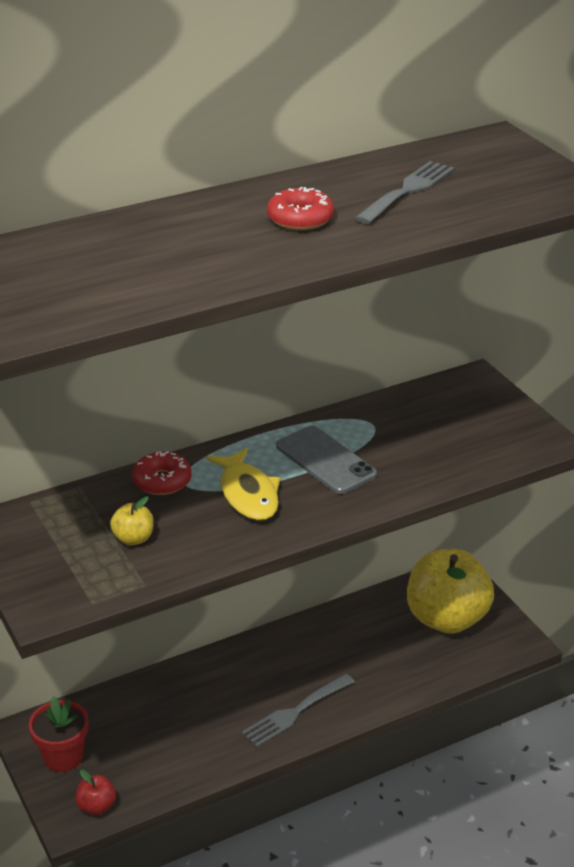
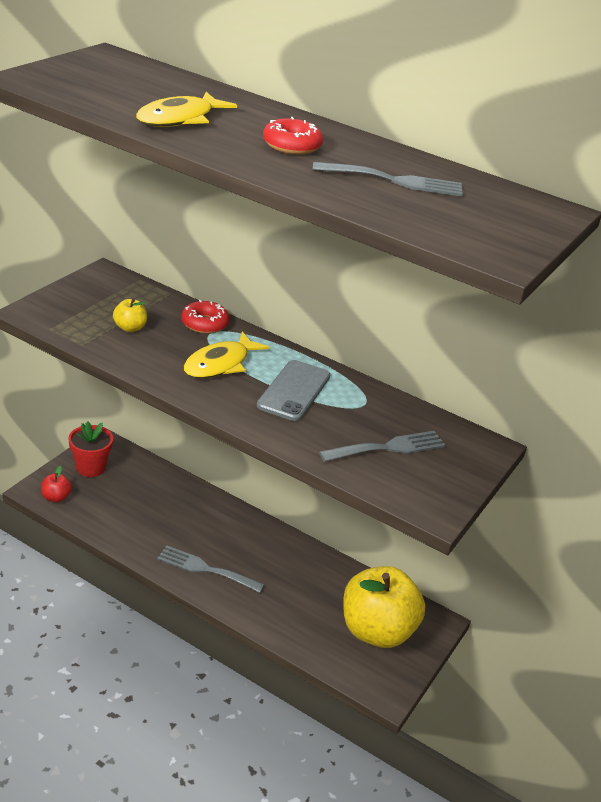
camera: 55 degrees right, 0 degrees up
(196, 262) = (179, 119): none -> yellow fish
(448, 435) = (388, 448): none -> grey fork

